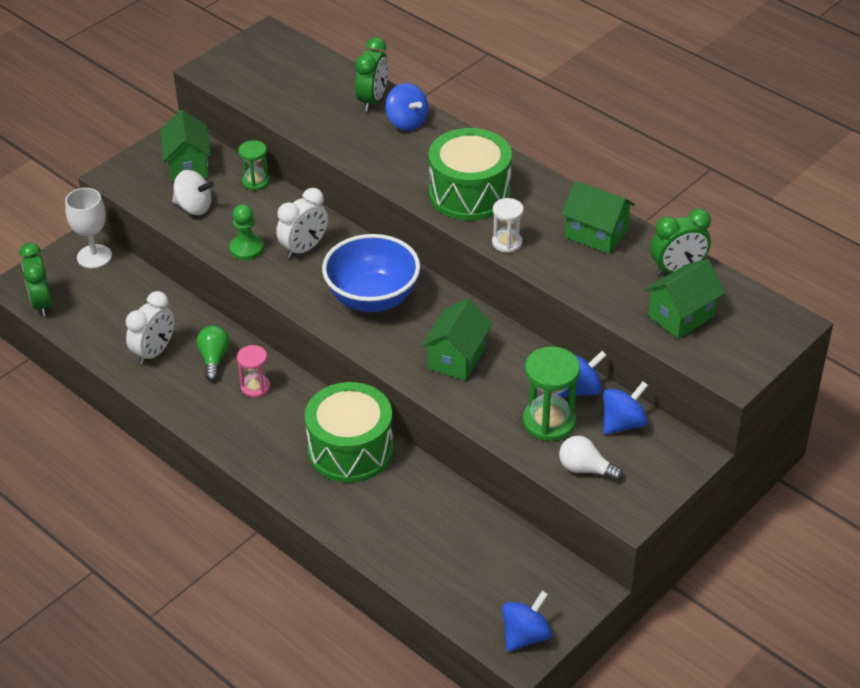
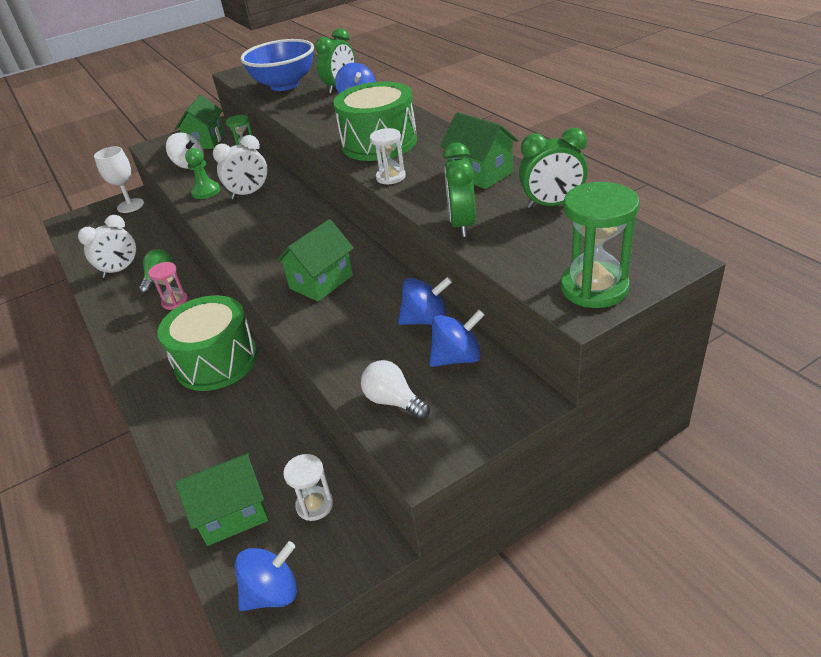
camera: 20 degrees right, 5 degrees down
(41, 304) = (72, 232): green clock -> green clock (462, 225)
(372, 298) = (278, 230): blue bowl -> blue bowl (284, 85)
(525, 567) = (315, 505): none -> white hourglass
(549, 422) = (379, 348): green hourglass -> green hourglass (594, 288)
(681, 316) = (539, 244): green house -> green house (233, 514)

